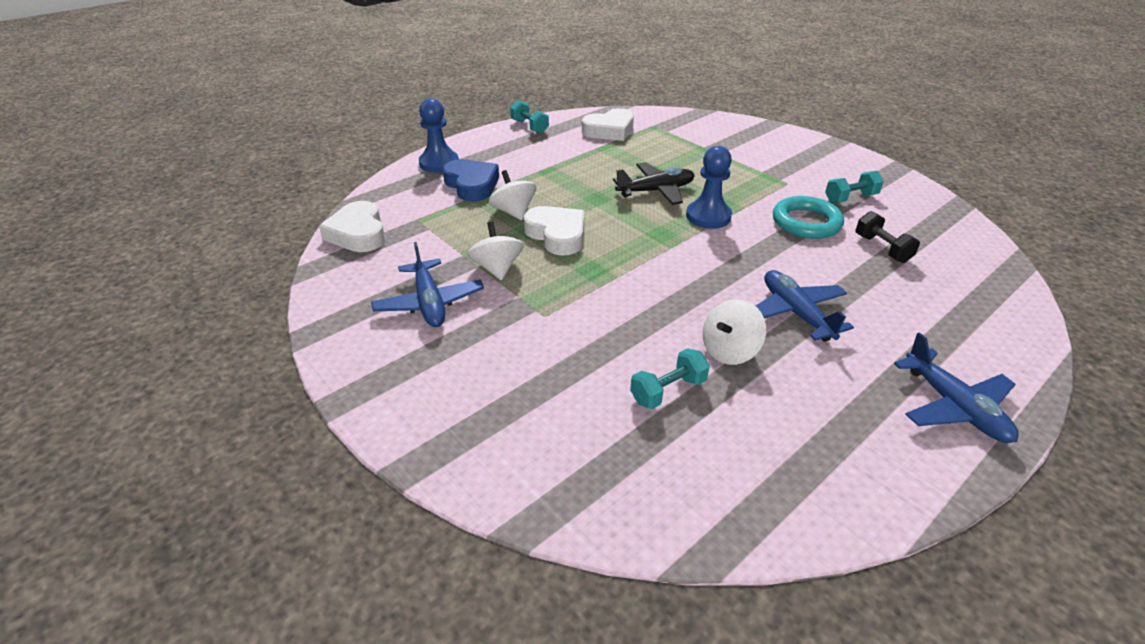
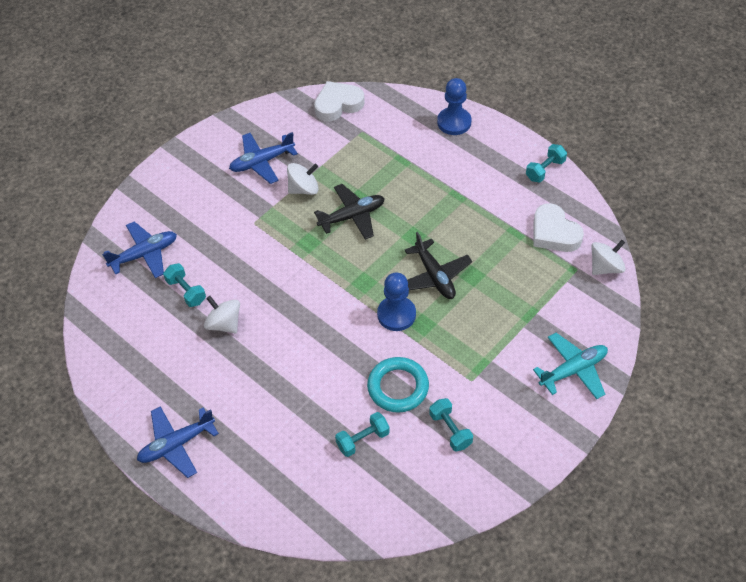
camera: 85 degrees right, 15 degrees up
(472, 185) = (420, 151): blue heart -> none
(513, 212) = (382, 185): white spinning top -> white spinning top (605, 267)
(557, 235) = (352, 216): white heart -> black plane
(766, 138) = (573, 370): none -> turquoise plane
(796, 313) = (267, 366): blue plane -> blue plane (144, 254)
(882, 248) = (363, 440): black dumbbell -> turquoise dumbbell

